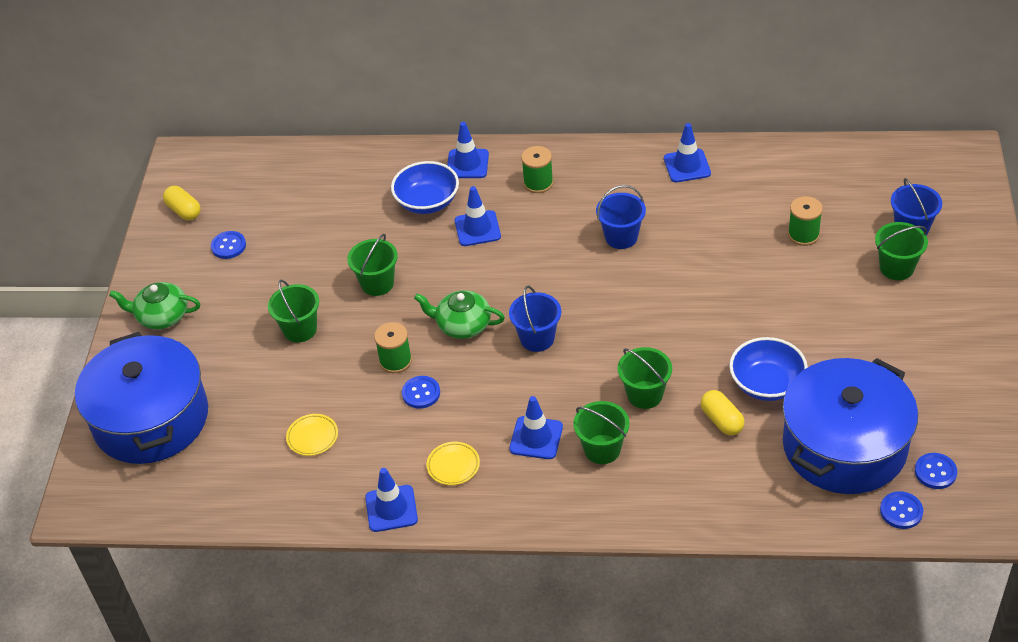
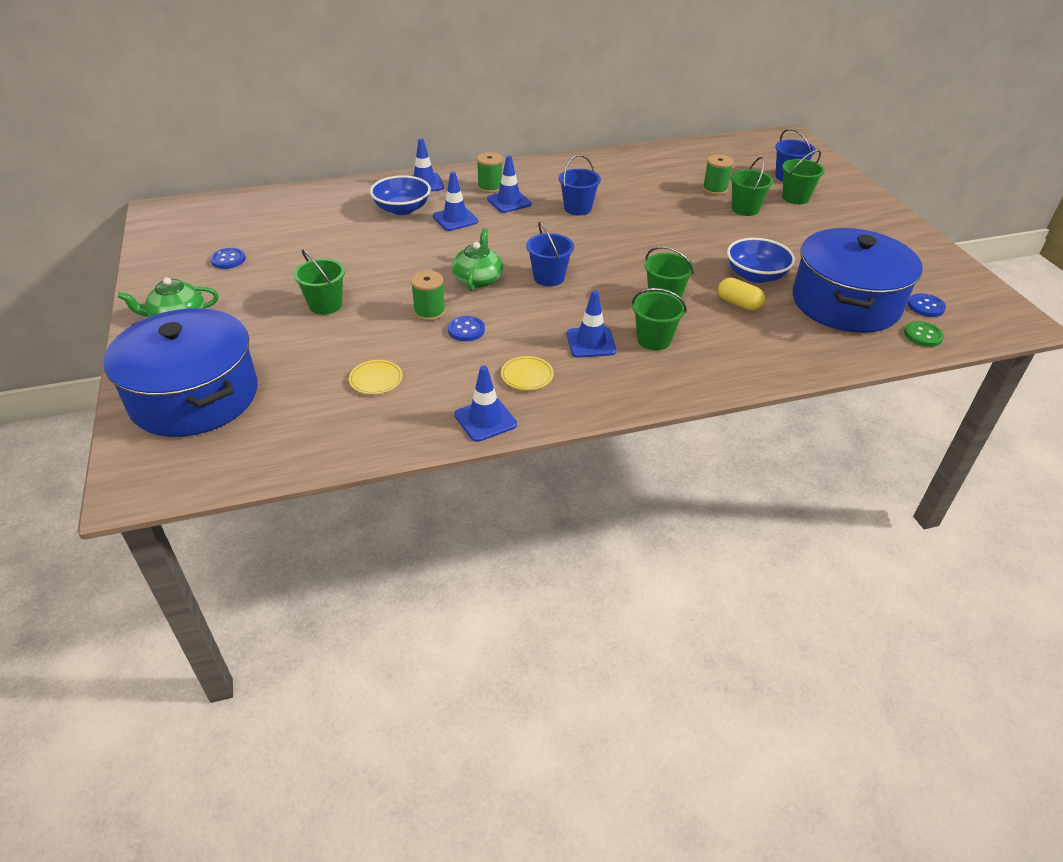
camera: 25 degrees left, 5 degrees down
(184, 211) = (174, 243): yellow capsule -> none
(377, 283) = (384, 264): green bucket -> green bucket (745, 209)
(462, 325) = (478, 279): green teapot -> green teapot turned 105 degrees clockwise
(687, 166) = (601, 165): blue traffic cone -> blue traffic cone (509, 202)
(901, 511) = (923, 335): blue button -> green button

